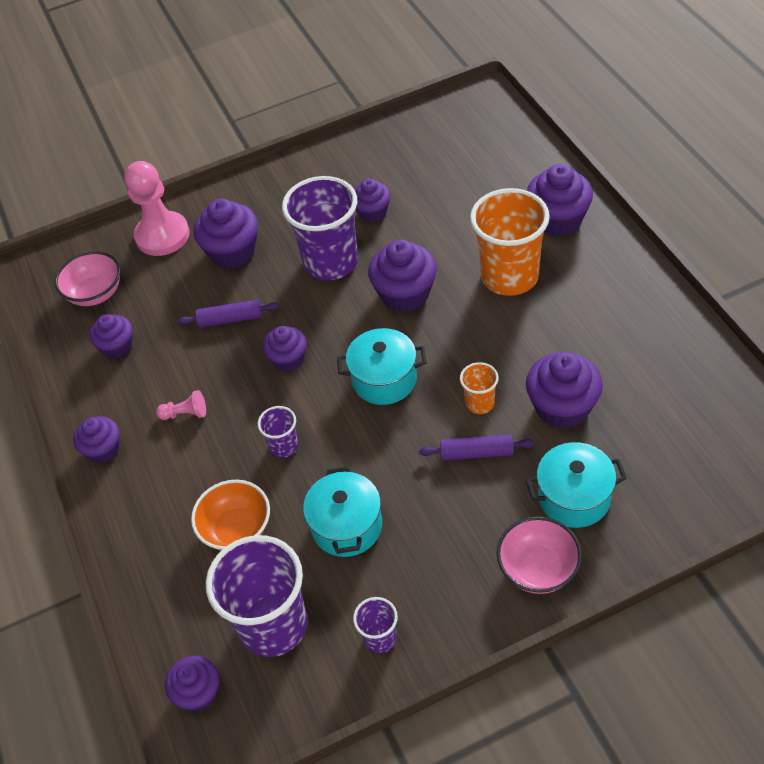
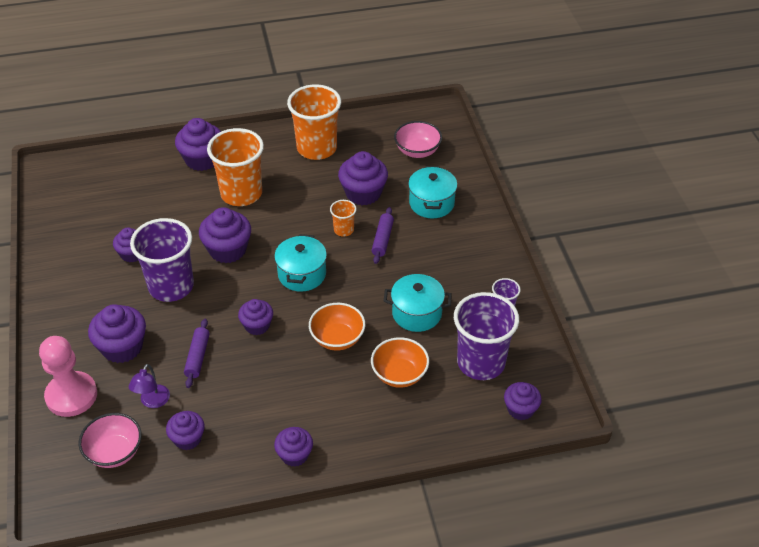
camera: 85 degrees left, 5 degrees down
(162, 301) = (152, 402): none -> purple lamp
(185, 414) = (281, 396): pink pawn -> none
(284, 446) = (337, 338): purple cup -> orange bowl
(538, 569) = (475, 229): pink bowl -> pink bowl (417, 151)
(634, 329) = (317, 148): none -> orange cup

